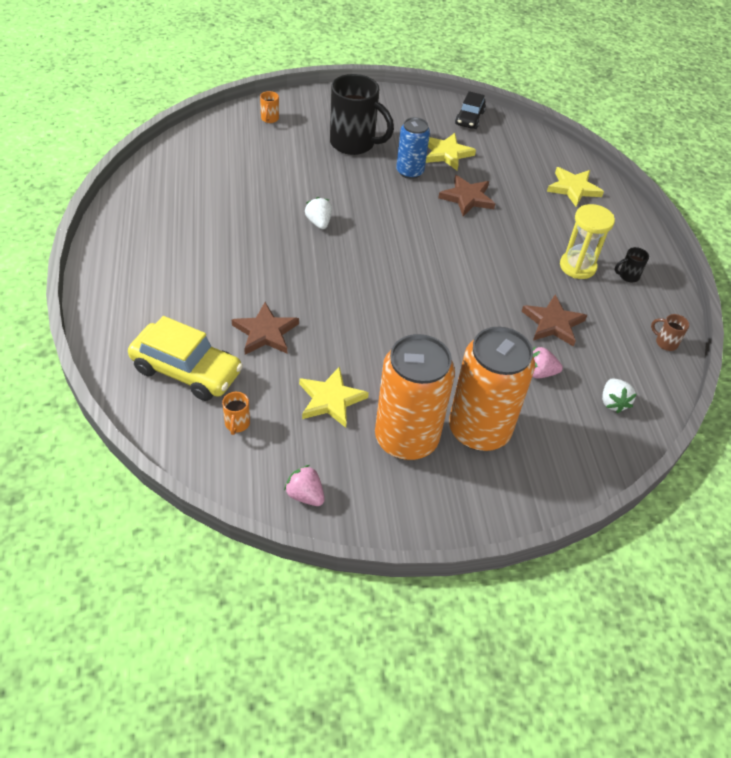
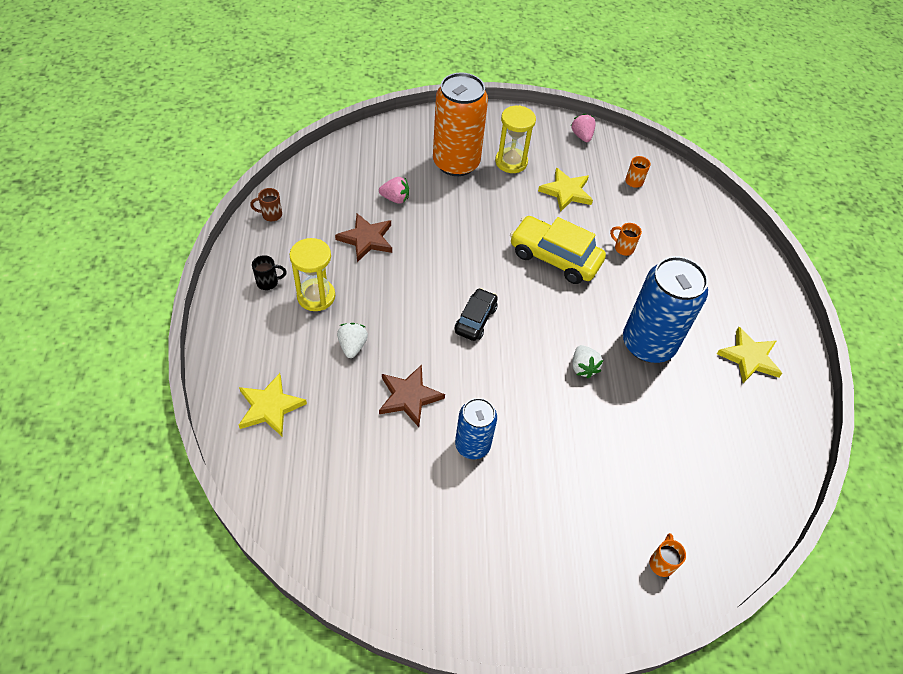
camera: 175 degrees left, 5 degrees up
(186, 371) = (680, 221): yellow car -> yellow car (554, 257)
(254, 243) = (648, 344): none -> blue can
(265, 332) = (623, 248): brown star -> orange mug
(305, 495) = (582, 136): pink strawberry -> pink strawberry turned 150 degrees counterclockwise
(354, 144) = (542, 503): black mug -> none
(406, 438) = (511, 162): orange can -> yellow hourglass
(447, 154) = (417, 478): yellow star -> yellow star (749, 357)
(469, 118) = (367, 559): black car -> black car (475, 319)
(613, 402) = (344, 172): white strawberry -> white strawberry (352, 346)
(665, 343) = (271, 215): brown mug -> brown mug turned 135 degrees clockwise

